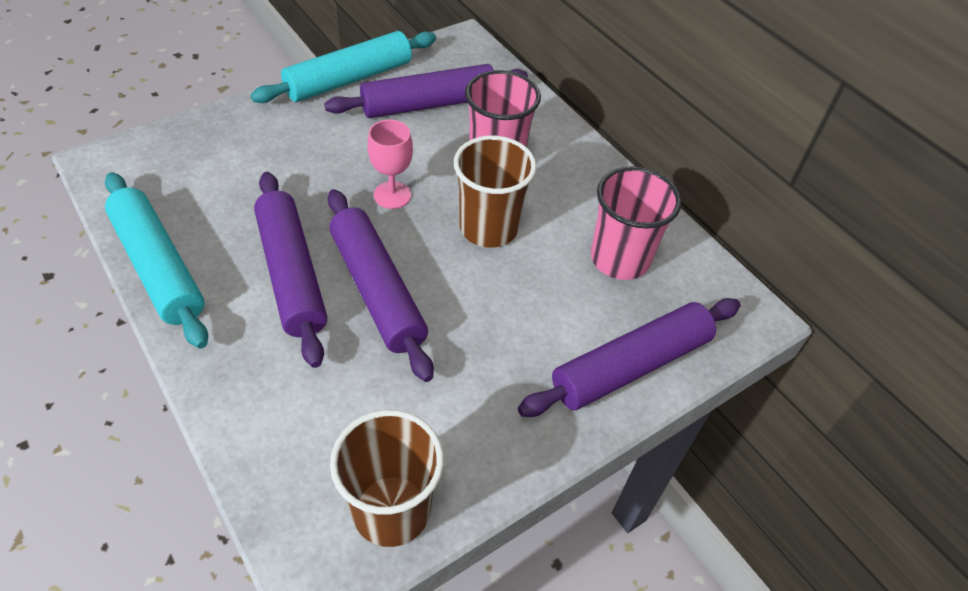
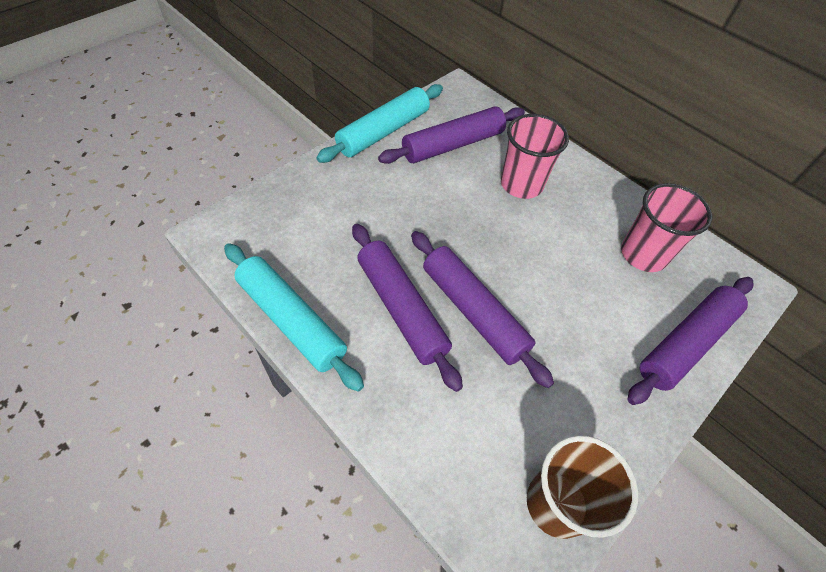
camera: 10 degrees left, 5 degrees up
(392, 195) = (454, 227): pink goblet -> none
(488, 228) = (538, 244): brown cup -> none

